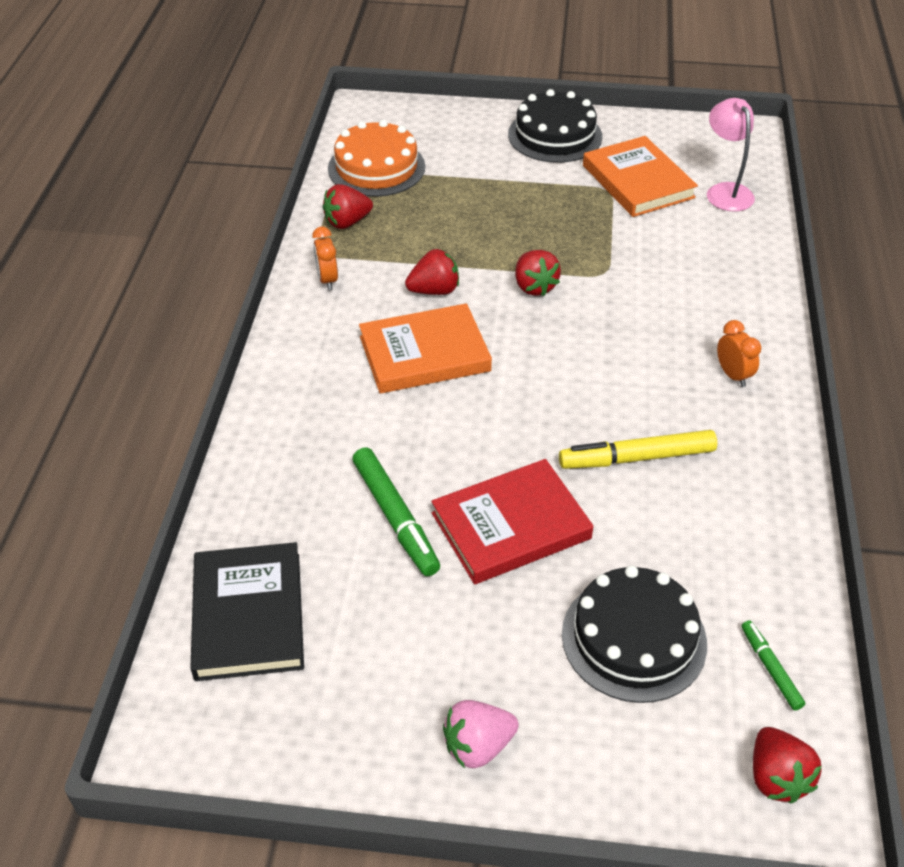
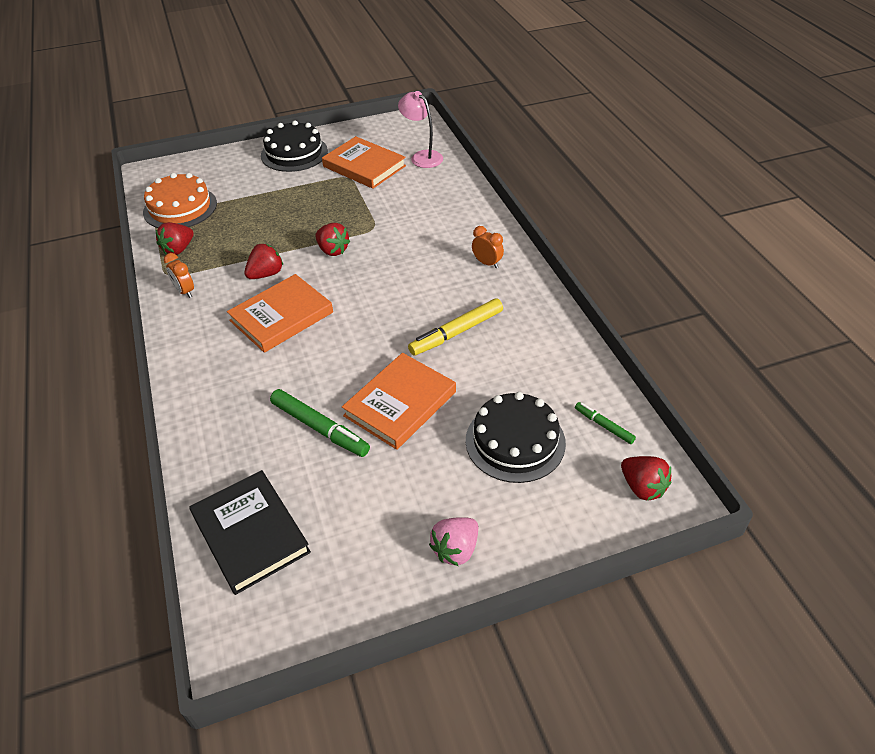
camera: 25 degrees left, 0 degrees up
(511, 526) = (400, 404): red book -> orange book

